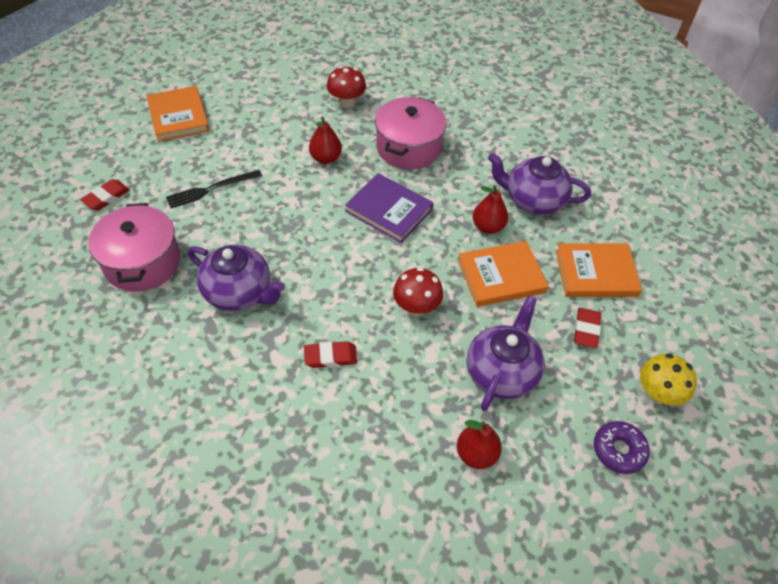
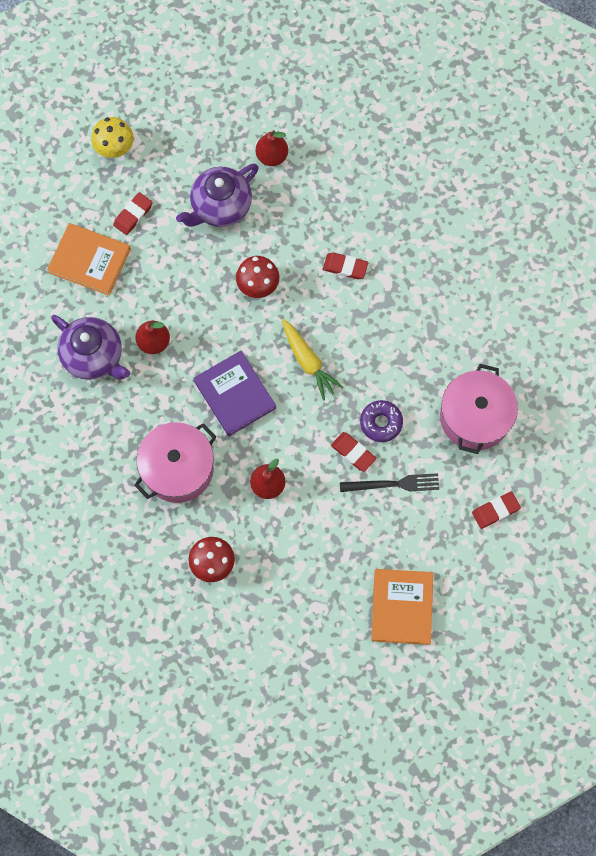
camera: 155 degrees left, 20 degrees up
(239, 292) = (399, 354): purple teapot -> none
(257, 201) = (353, 452): none -> red eraser
(331, 256) = (308, 362): none -> yellow carrot
(501, 276) = (172, 288): orange book -> none
(618, 450) = (172, 122): purple donut -> purple donut (381, 423)

